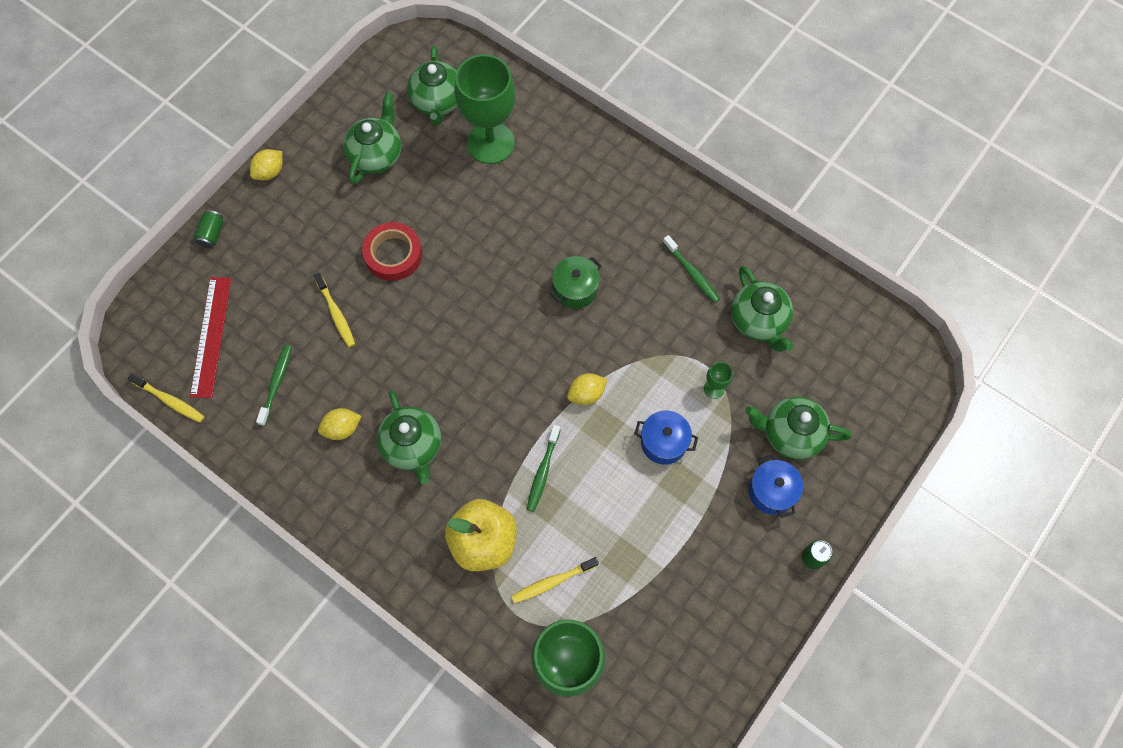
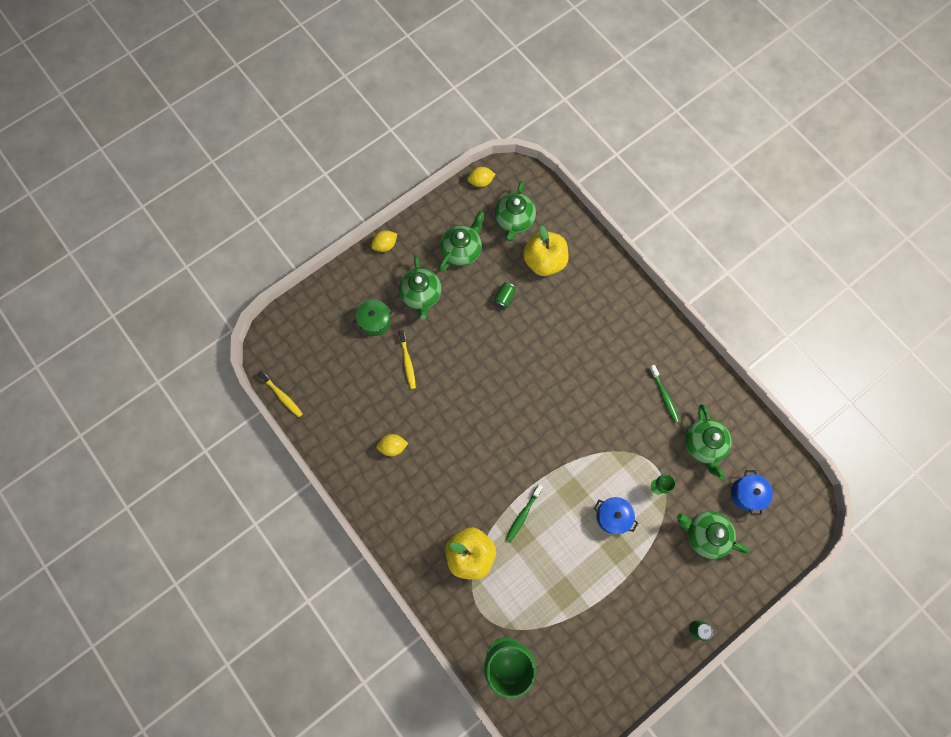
camera: 15 degrees right, 5 degrees up
(211, 336) = (319, 356): red ruler -> none
(212, 234) = (336, 281): green can -> green can (504, 298)
(276, 384) = (355, 402): green toothbrush -> none
(393, 254) = (456, 328): red tape -> none
(413, 446) = (438, 472): green teapot -> green teapot (421, 295)
(490, 143) = (544, 261): green goblet -> yellow apple
(553, 581) = (511, 596): yellow toothbrush -> none
(575, 289) = (578, 387): green pot -> green pot (375, 321)
(586, 394) = (567, 466): yellow lemon -> yellow lemon (481, 182)
(771, 491) = (680, 573): blue pot -> blue pot (746, 494)

